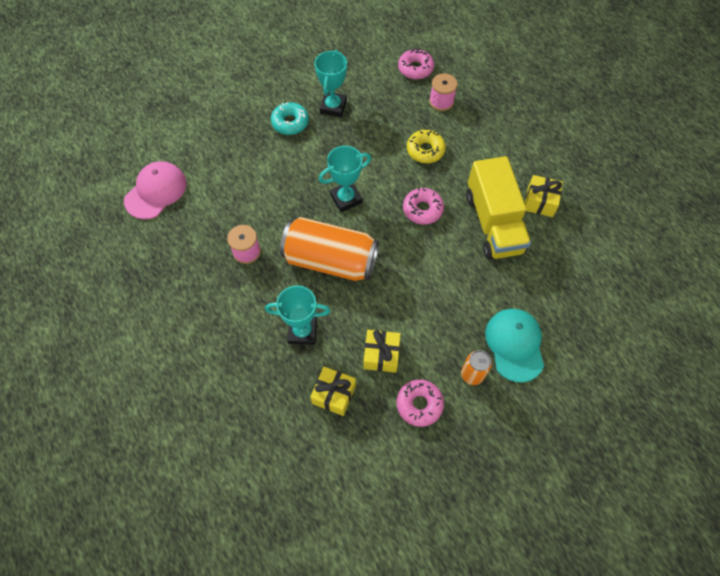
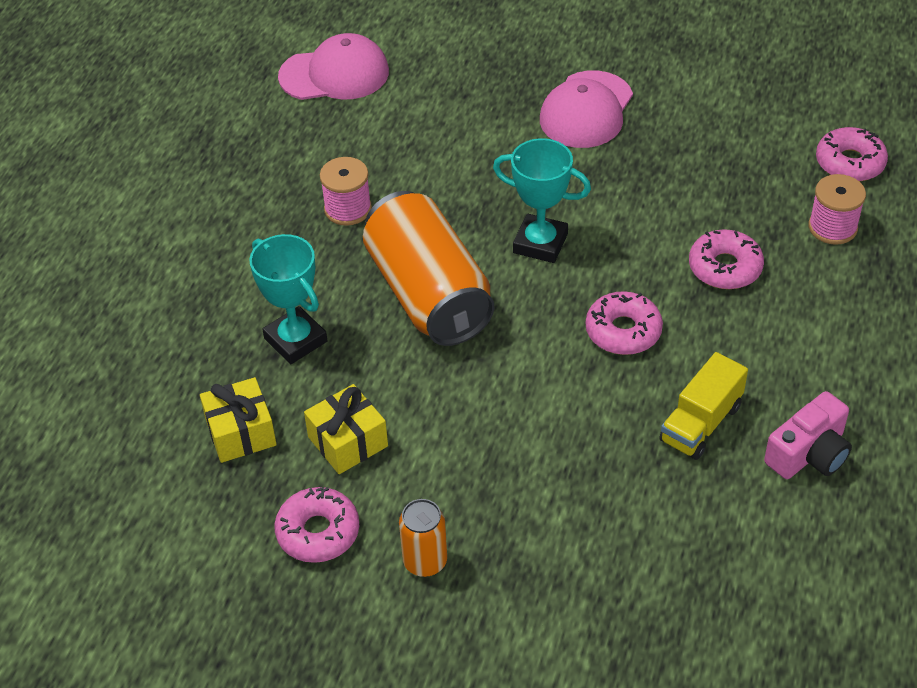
camera: 50 degrees right, 15 degrees down
(290, 122) = (586, 110): turquoise donut -> pink cap
(333, 107) = (667, 130): turquoise trophy -> none
(425, 150) = (725, 267): yellow donut -> pink donut
(493, 223) = (701, 423): yellow truck -> yellow truck, size x0.56
(514, 344) = (527, 581): turquoise cap -> none
(540, 202) = (809, 453): yellow gift -> pink camera

